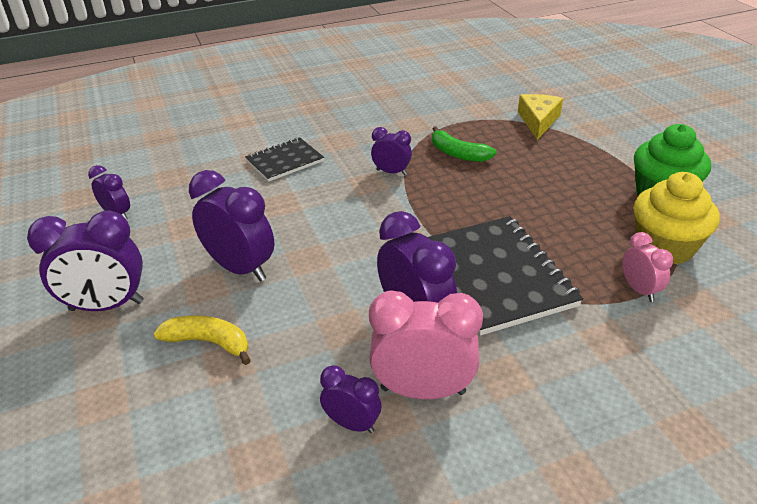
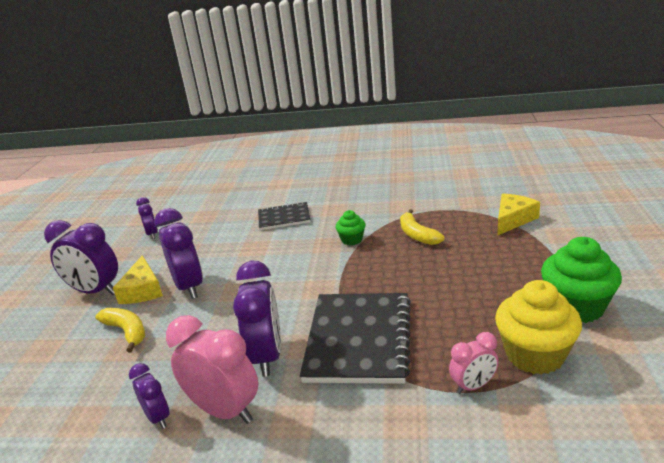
camera: 30 degrees right, 10 degrees down
(178, 287) = (142, 290): none -> yellow cheese
(391, 172) = (352, 240): purple clock -> green cupcake
(458, 154) = (417, 235): green banana -> yellow banana
(639, 290) = (473, 386): pink clock -> pink clock turned 60 degrees clockwise

